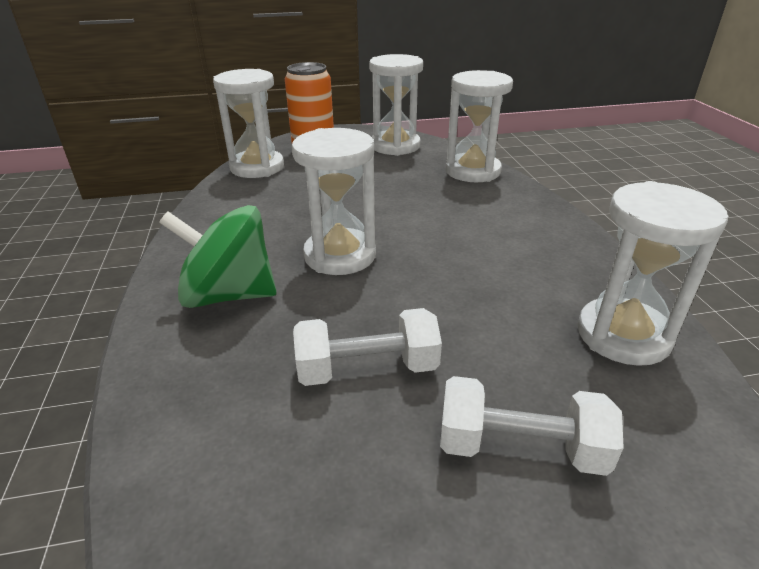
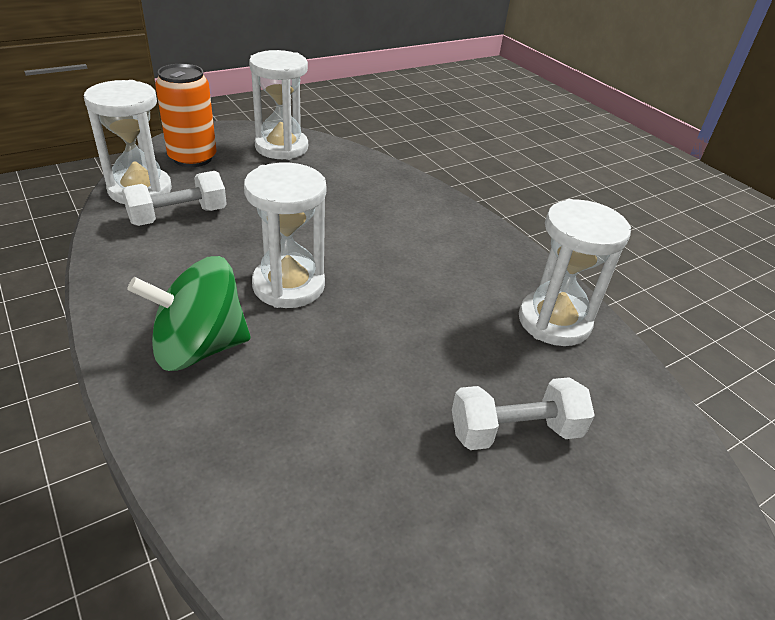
camera: 25 degrees left, 5 degrees up
(367, 369) = (370, 394): white dumbbell -> white dumbbell (178, 216)
(472, 171) = (372, 172): white hourglass -> none

